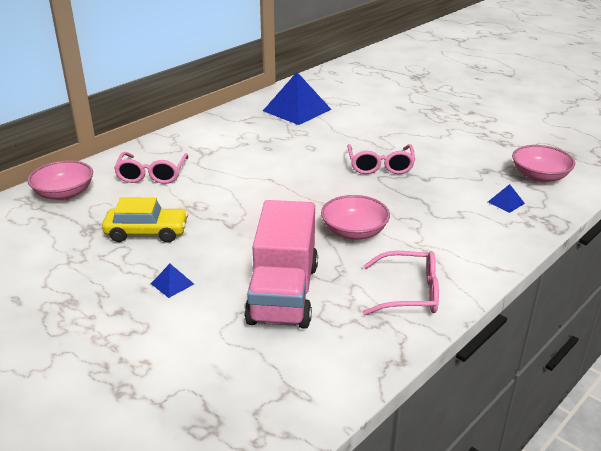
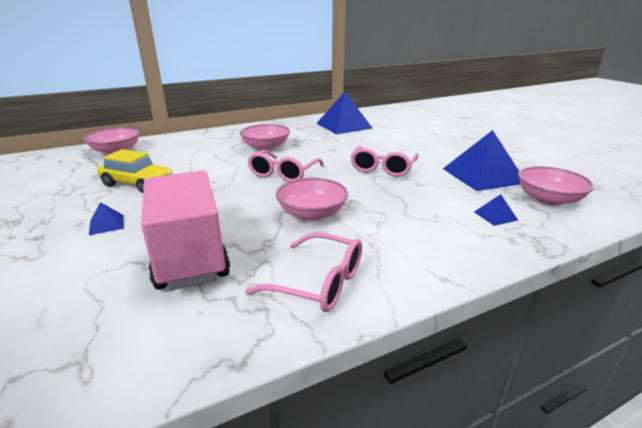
camera: 20 degrees right, 5 degrees down
(152, 174) = (190, 149): pink glasses -> pink glasses (283, 173)
(237, 157) = (266, 147): none -> pink bowl
(283, 293) = (189, 254): pink truck -> pink truck turned 135 degrees clockwise
(475, 158) = (482, 175): none -> blue pyramid

